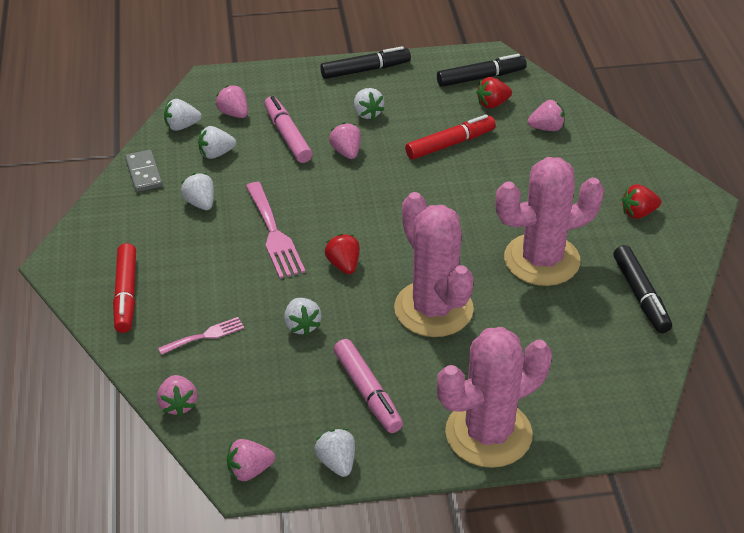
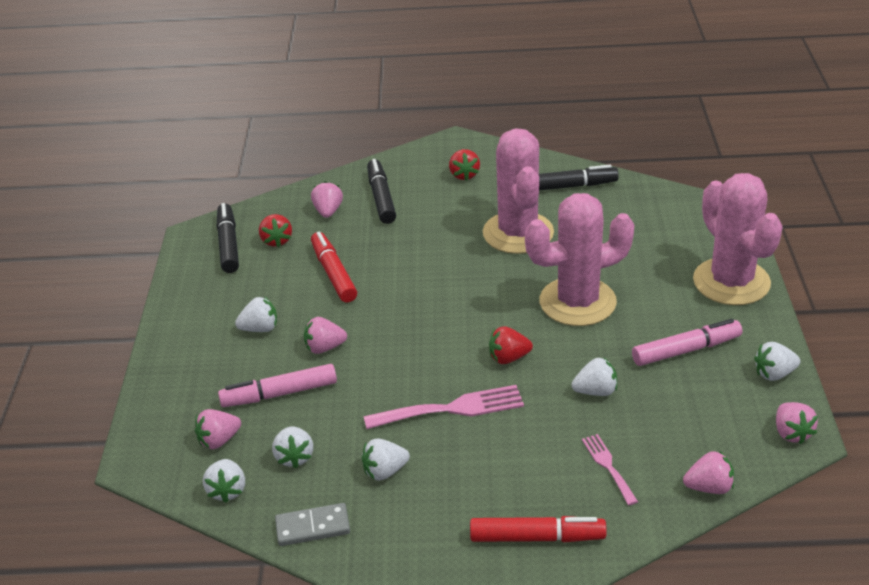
camera: 80 degrees left, 5 degrees down
(365, 70) = (177, 326): black marker -> black marker (381, 198)

